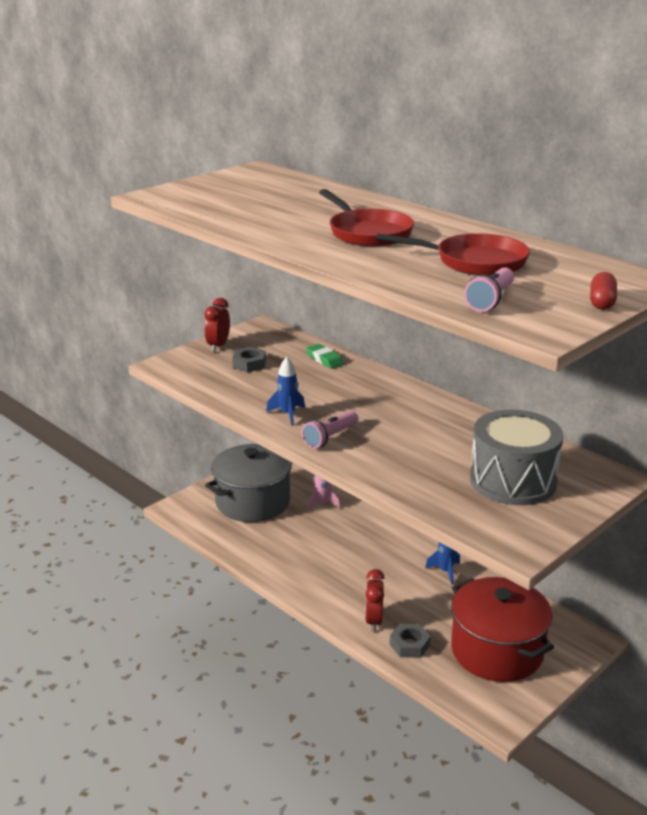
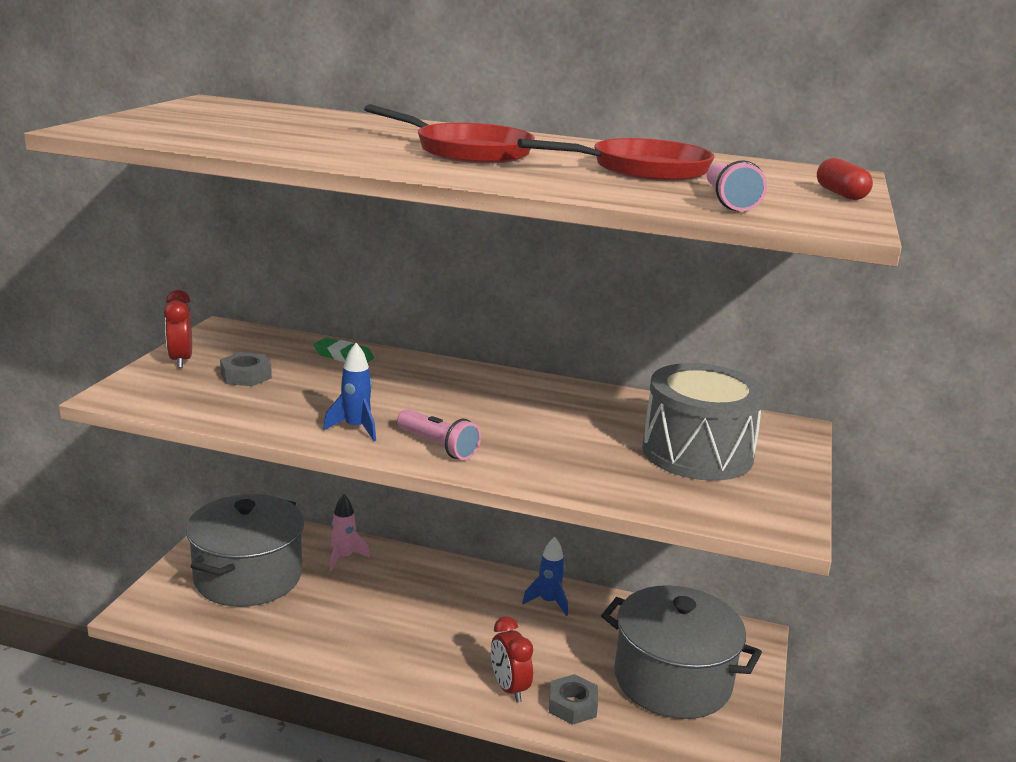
camera: 30 degrees left, 5 degrees down
(330, 438) = (438, 446): pink flashlight -> pink flashlight turned 60 degrees counterclockwise
(497, 651) = (672, 680): red pot -> grey pot

